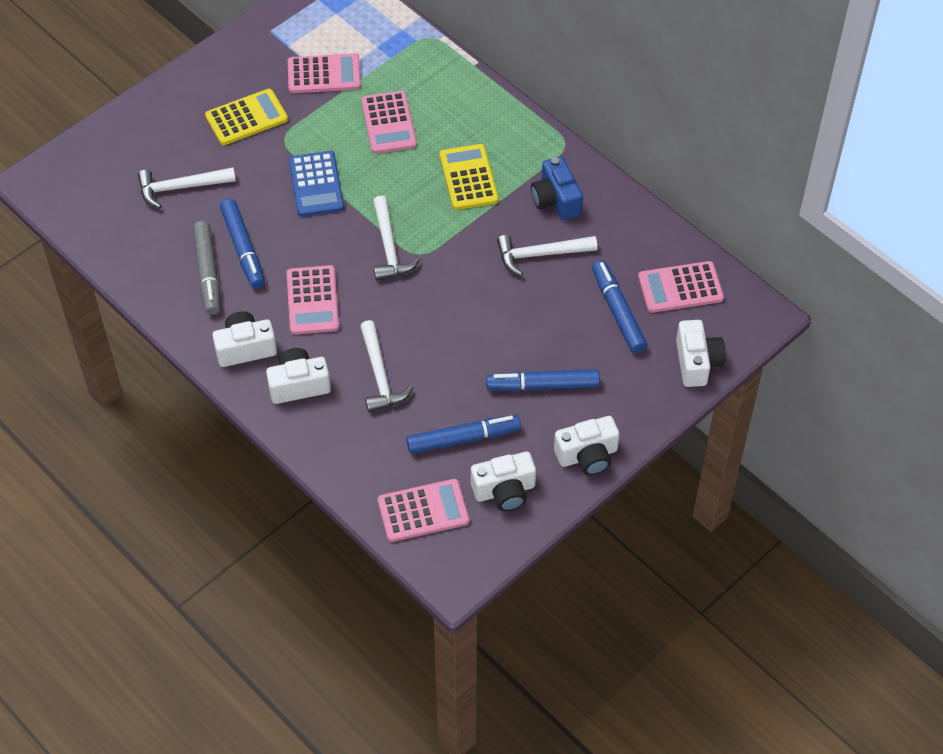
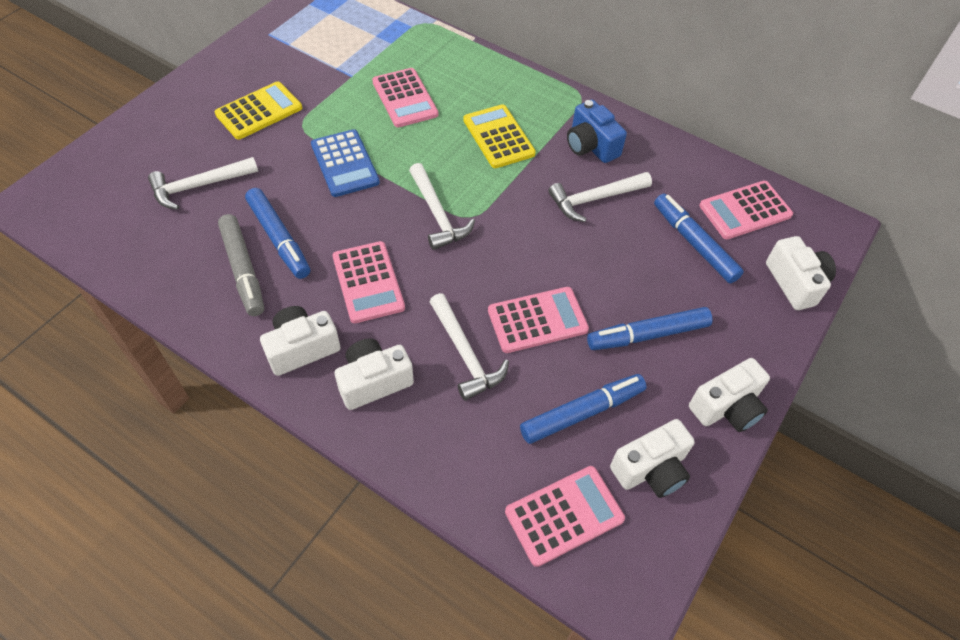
camera: 15 degrees left, 0 degrees up
(324, 74) = (330, 64): pink calculator -> pink calculator (537, 320)

